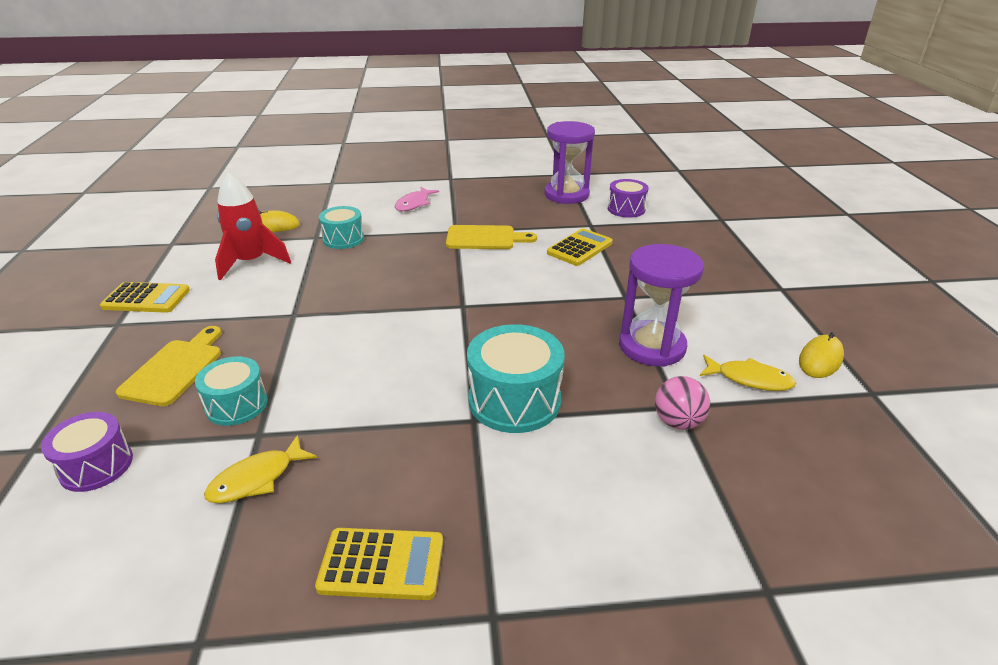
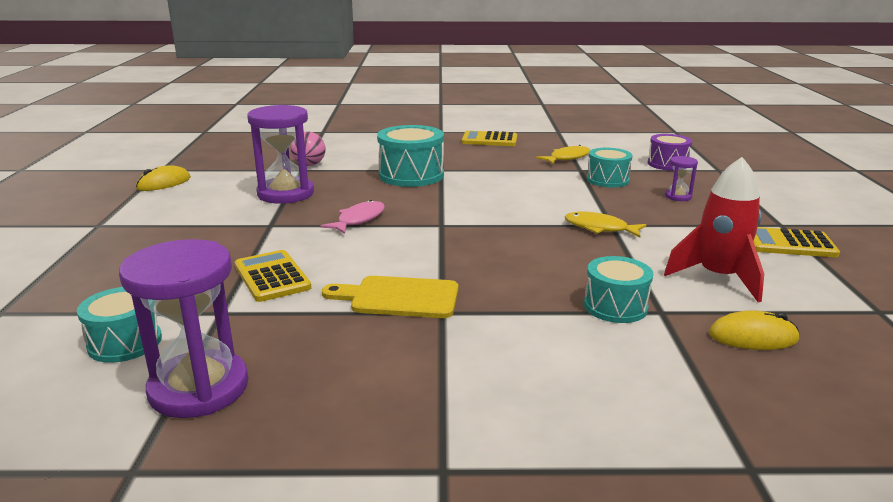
camera: 175 degrees left, 10 degrees down
(175, 369) = (678, 196): yellow cutting board -> purple hourglass
(414, 204) = (521, 378): pink fish -> pink fish (358, 219)
(579, 248) = (272, 277): yellow calculator -> yellow calculator turned 105 degrees clockwise
(626, 209) = (125, 342): purple drum -> turquoise drum
(749, 379) = (234, 177): yellow fish -> yellow fish (599, 228)

